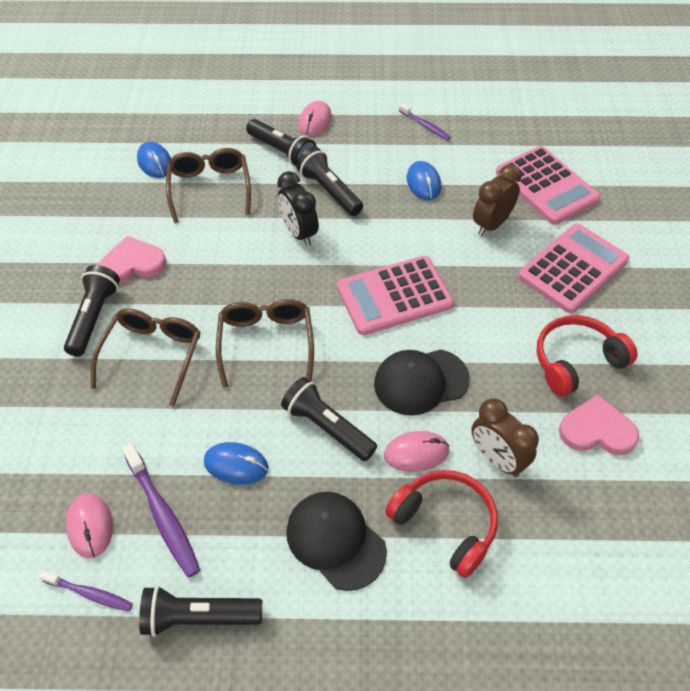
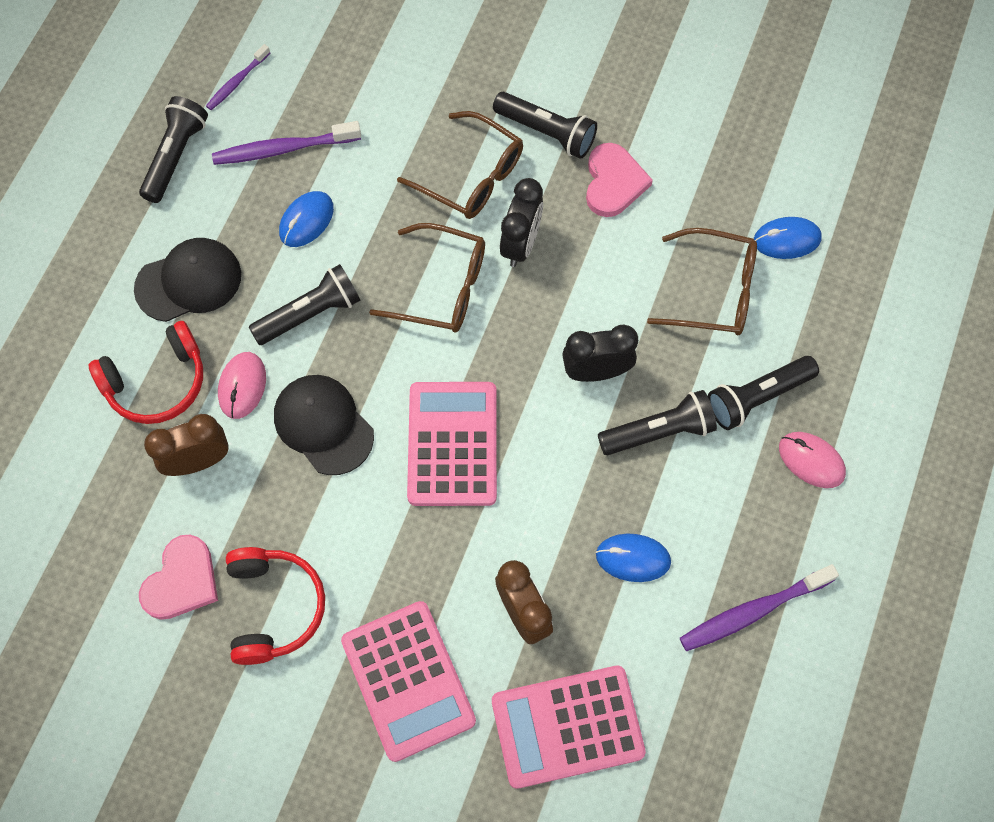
camera: 110 degrees right, 15 degrees up
(90, 526) = (300, 92): pink mouse -> none
(208, 304) = (521, 244): none -> black clock
(420, 381) = (323, 425): black cap -> black cap turned 45 degrees counterclockwise
(425, 126) = (753, 611): purple toothbrush -> purple toothbrush, size x1.67

